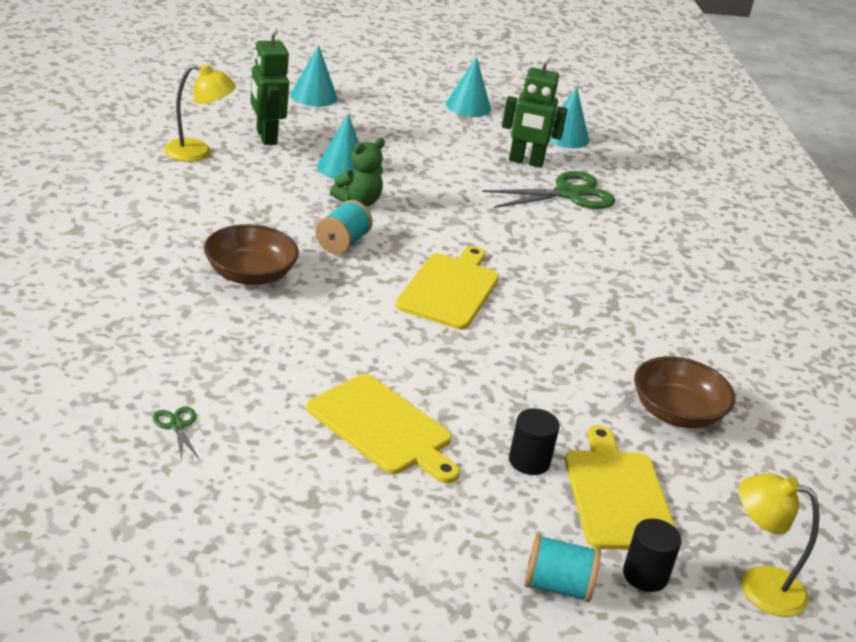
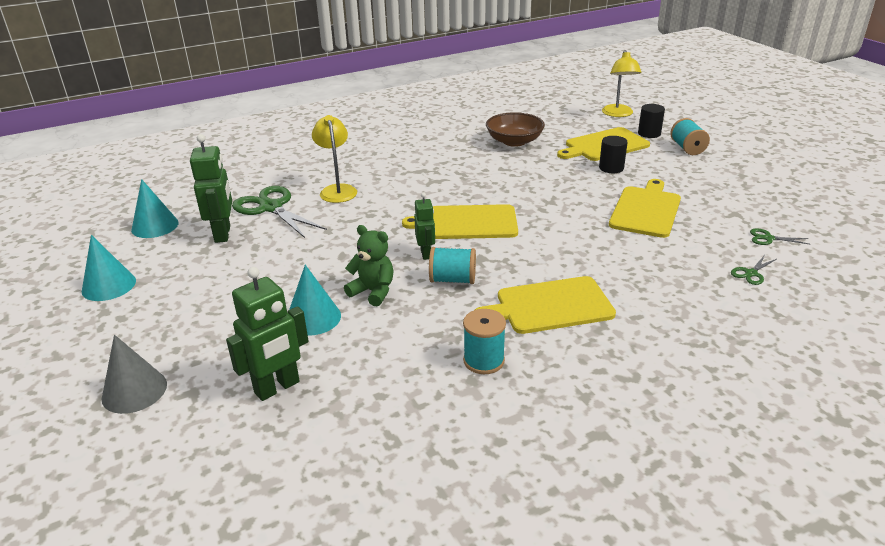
camera: 105 degrees left, 0 degrees up
(198, 153) = (357, 421): yellow lamp -> yellow lamp (337, 190)
(209, 217) = (484, 361): none -> turquoise spool
(230, 490) = (768, 238): none -> green scissors
(250, 274) = (550, 306): brown bowl -> yellow cutting board
(314, 96) = (134, 391): turquoise cone -> grey cone
(403, 245) = (426, 254): none -> green robot

